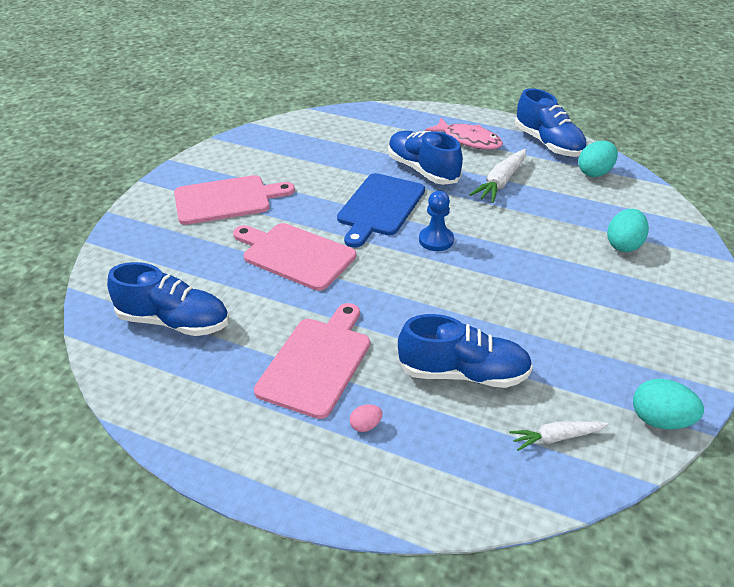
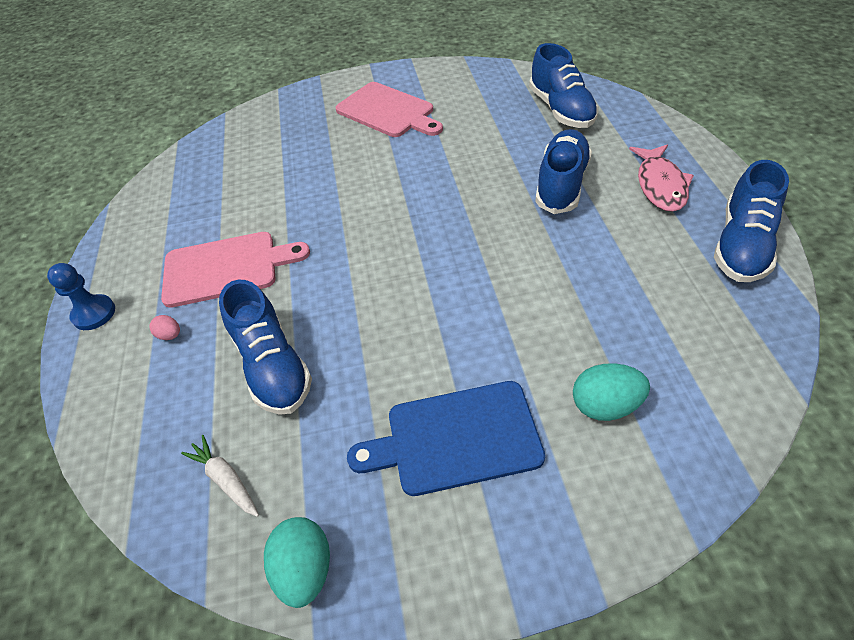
camera: 60 degrees right, 10 degrees up
(174, 322) = (222, 174): blue shoe -> blue shoe (561, 110)
(295, 255) = (350, 183): pink cutting board -> none
(380, 207) = (468, 191): blue cutting board -> blue cutting board (456, 439)
(436, 240) = (454, 251): blue pawn -> blue pawn (94, 314)
(501, 182) = (609, 246): white carrot -> none
(595, 173) = (733, 313): turquoise egg -> none

